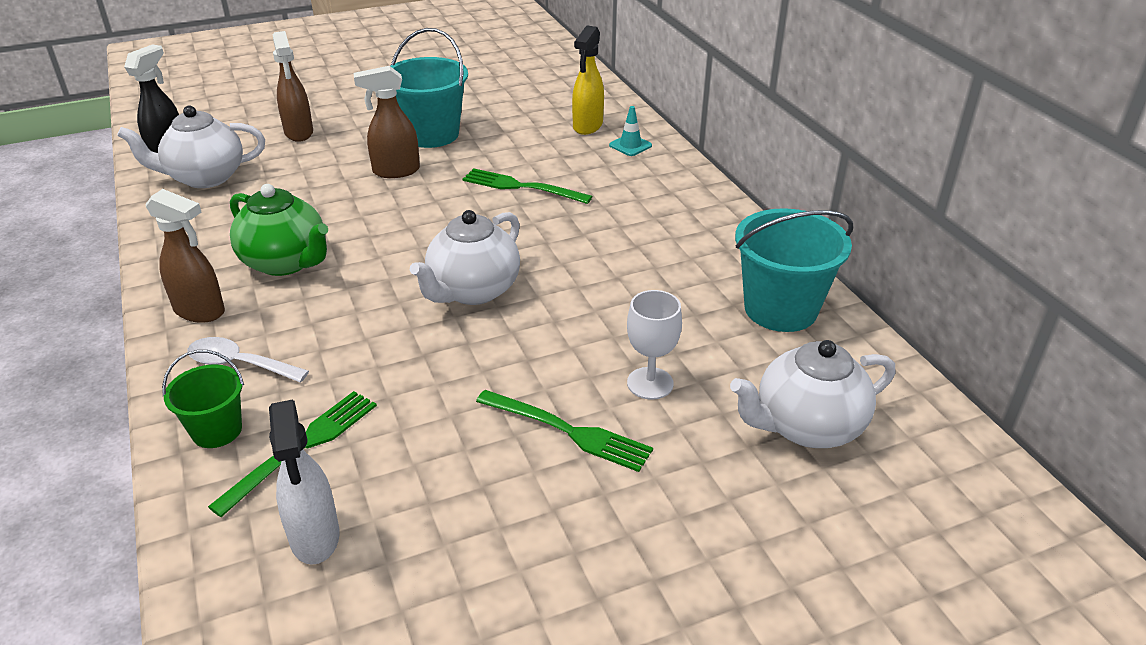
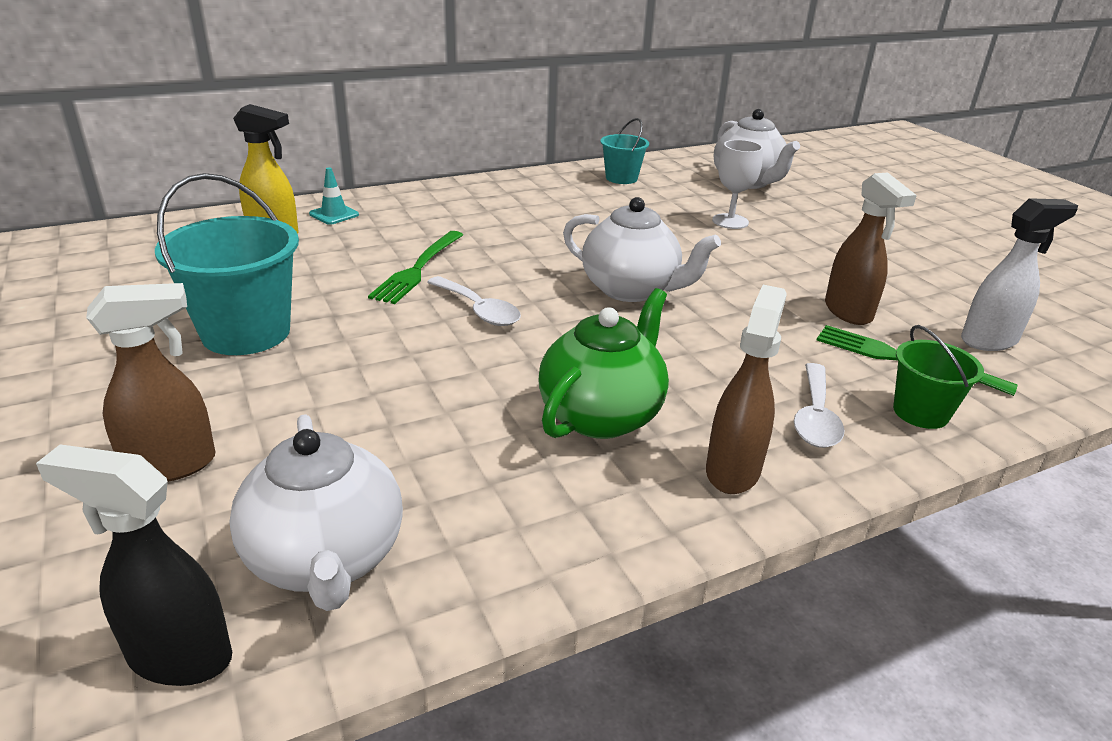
camera: 95 degrees left, 5 degrees down
(395, 171) = (356, 353): brown spray bottle -> brown spray bottle (848, 312)
(447, 214) = (478, 310): none -> white spoon
(569, 431) = (801, 249): green fork -> none
(780, 309) = (621, 178): turquoise bucket -> turquoise bucket, size x0.57

